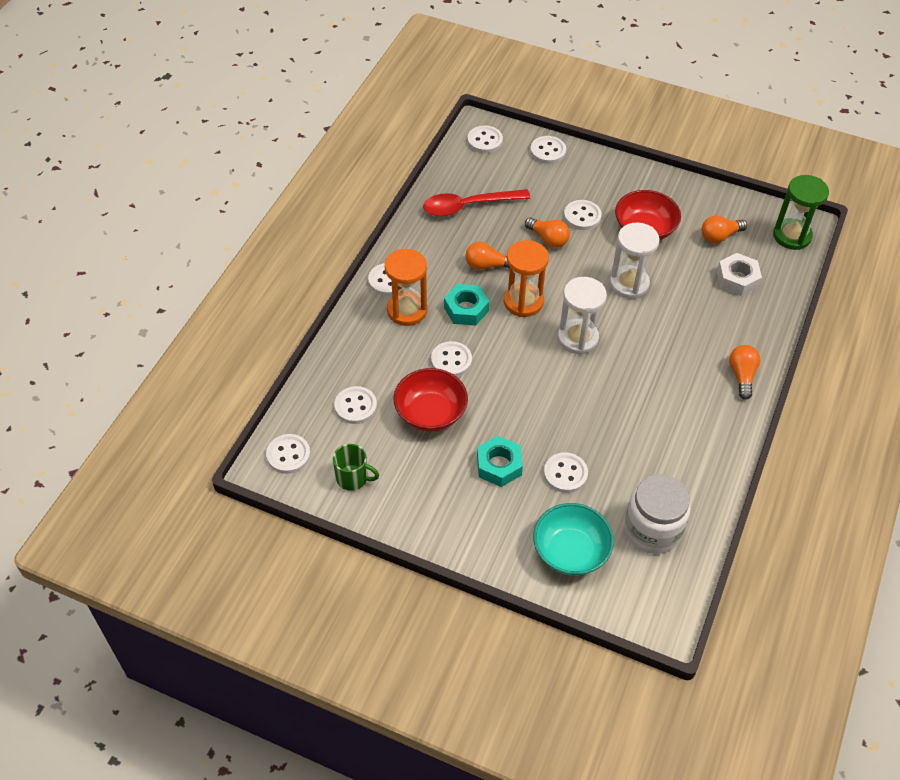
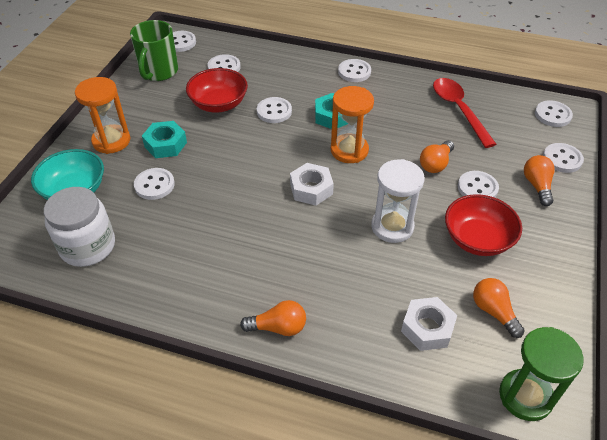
camera: 85 degrees right, 5 degrees down
(353, 478) = (158, 72): green mug -> green mug, size x1.61
(407, 310) = (324, 84): orange hourglass -> orange hourglass (111, 141)
(487, 265) = (388, 126): orange light bulb -> orange light bulb (537, 186)
(577, 338) = (311, 189): white hourglass -> white nut

